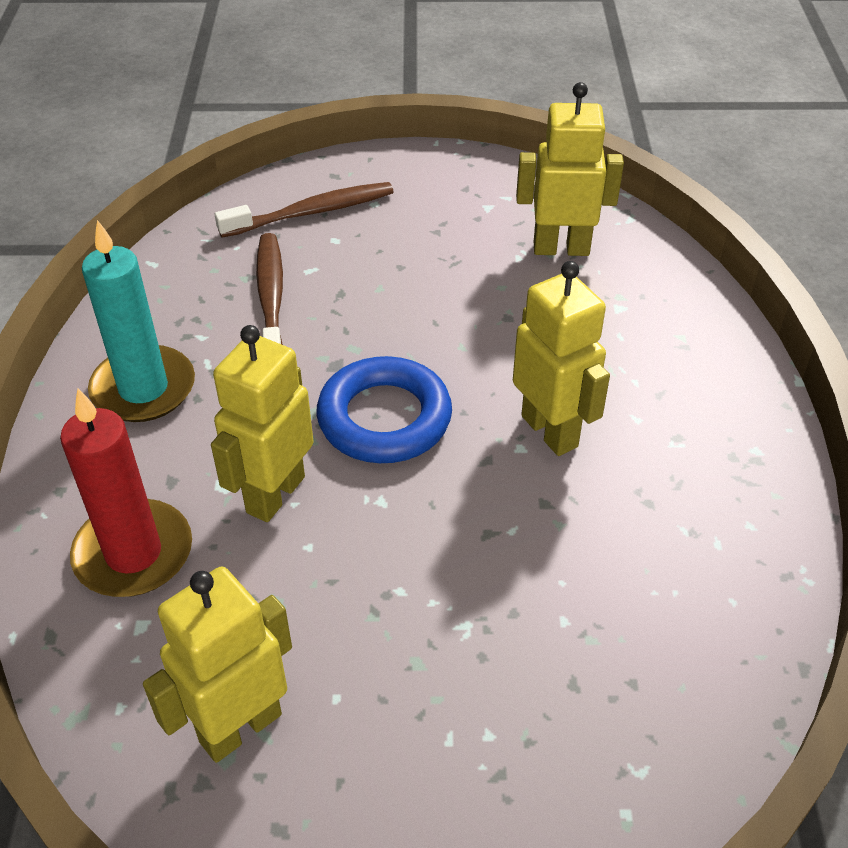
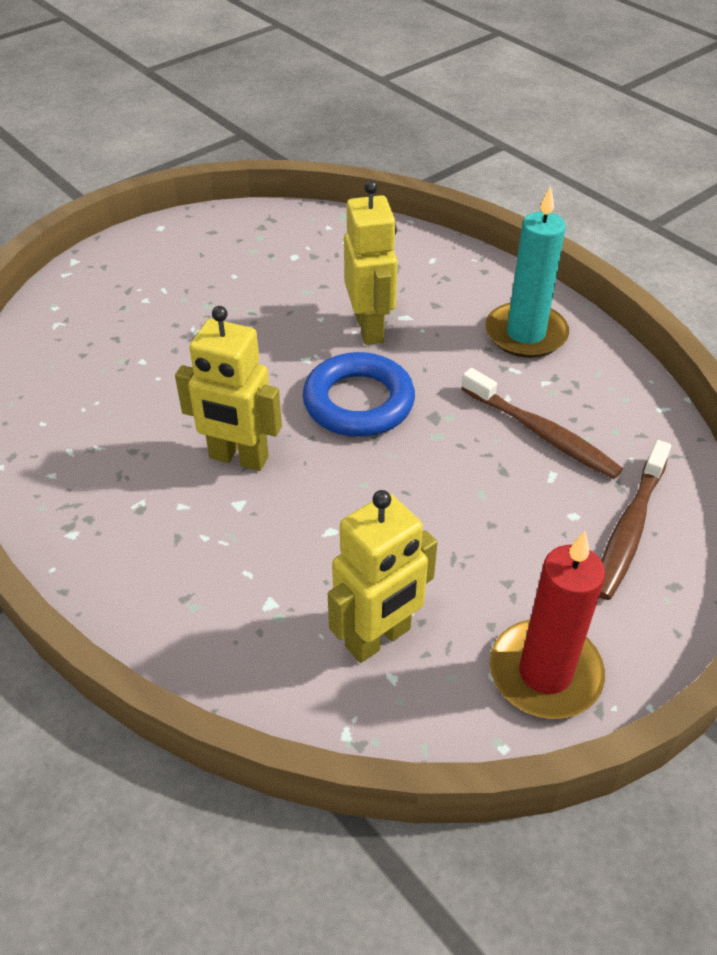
camera: 140 degrees right, 0 degrees up
(133, 553) = (404, 269): red candle -> red candle (545, 673)
(240, 727) = (266, 246): yellow robot -> none

